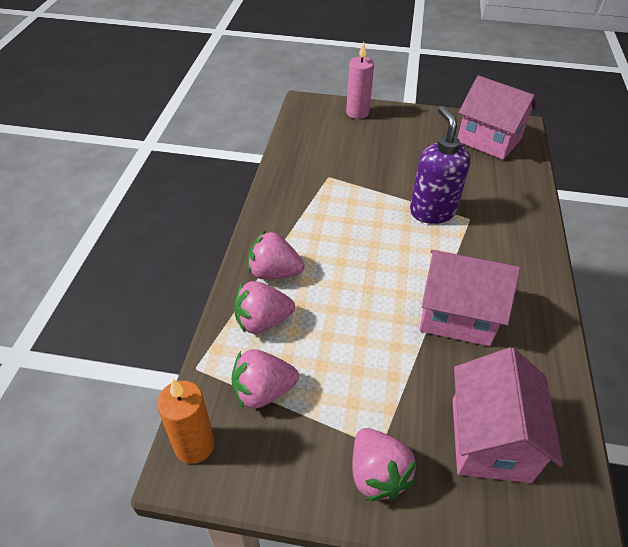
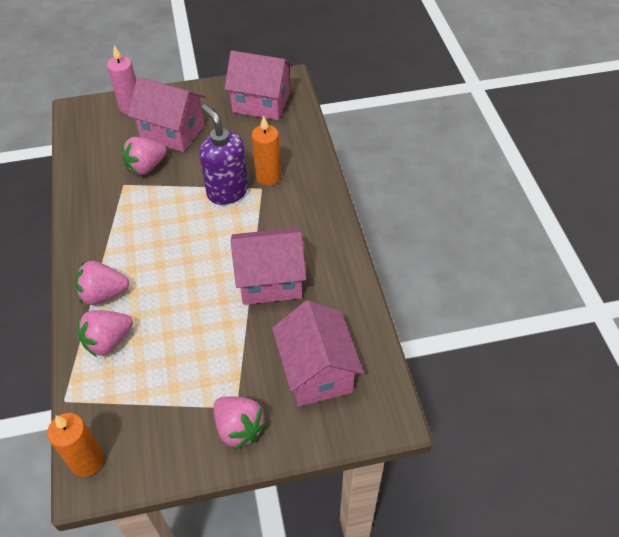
camera: 20 degrees left, 5 degrees up
(263, 391) = (128, 399): pink strawberry -> pink strawberry (146, 167)
(391, 143) = (172, 132): none -> pink house
(480, 210) = (268, 177): none -> orange candle

